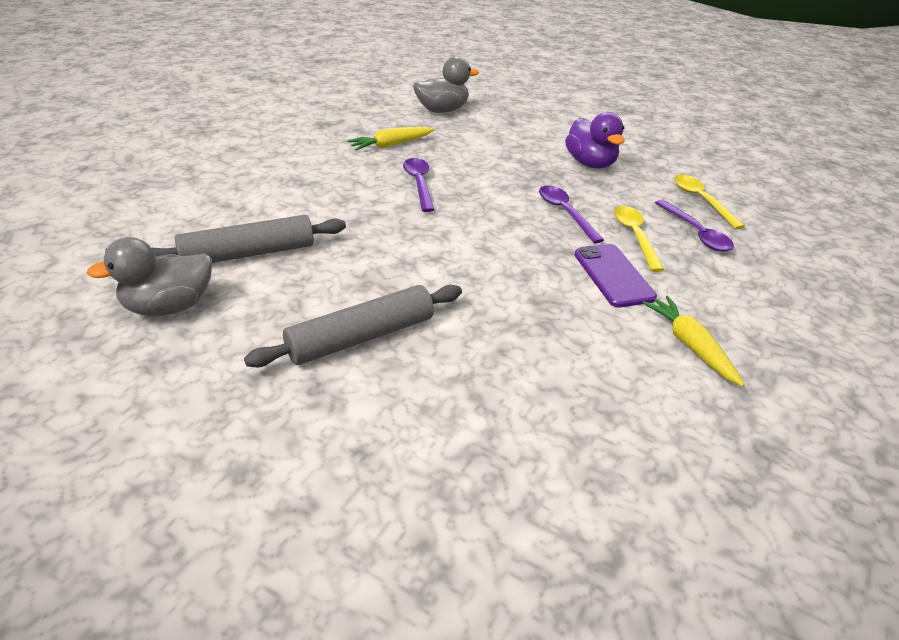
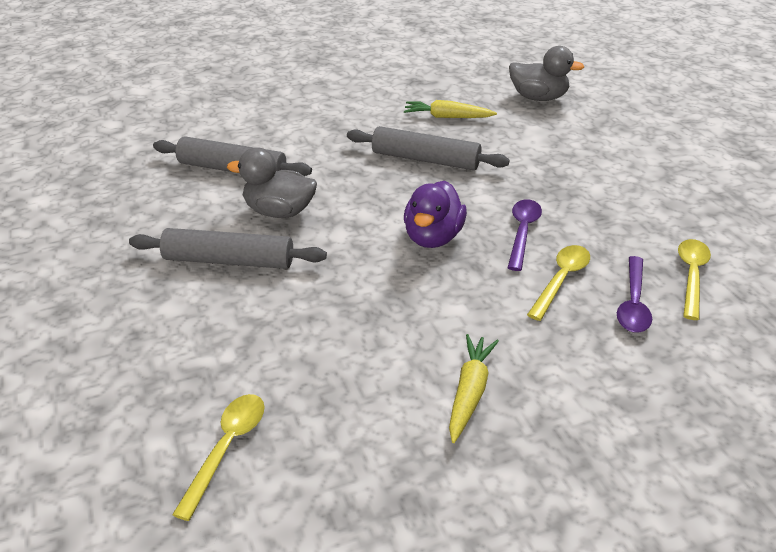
camera: 40 degrees right, 0 degrees up
(169, 307) = (144, 187): grey duck -> grey duck (279, 212)
(419, 184) = (425, 159): purple spoon -> grey rolling pin
(590, 164) = (619, 196): purple duck -> purple duck (433, 237)
(590, 501) = (227, 448): none -> yellow spoon
(613, 275) = (486, 304): purple phone -> none

